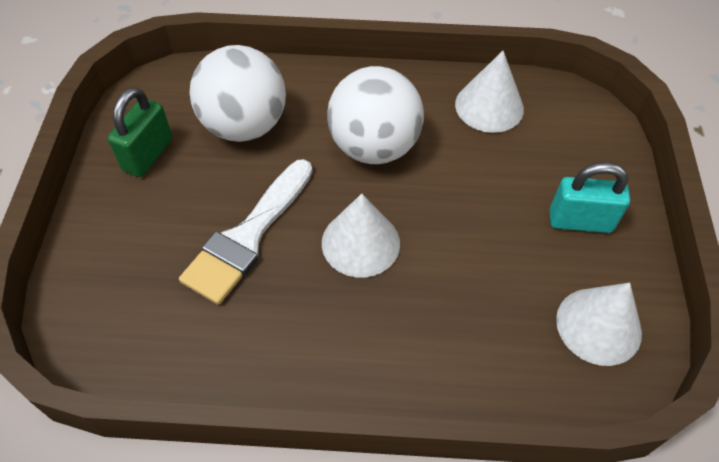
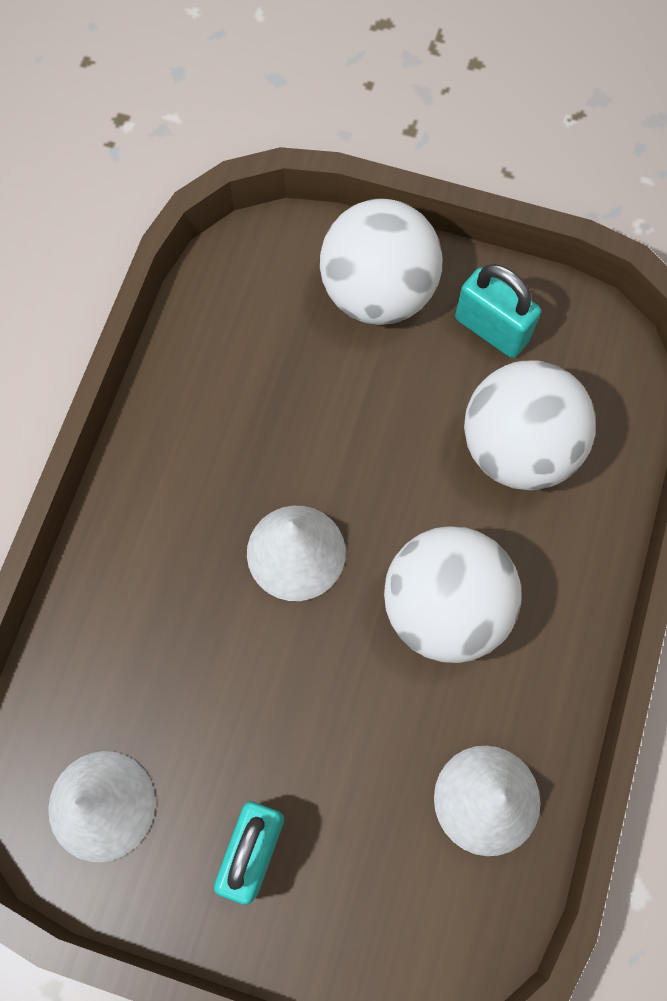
camera: 105 degrees right, 15 degrees up
(121, 234) = (378, 292): none -> white ball
(148, 154) = (491, 329): green padlock -> turquoise padlock
(247, 236) = (339, 425): white brush -> none

